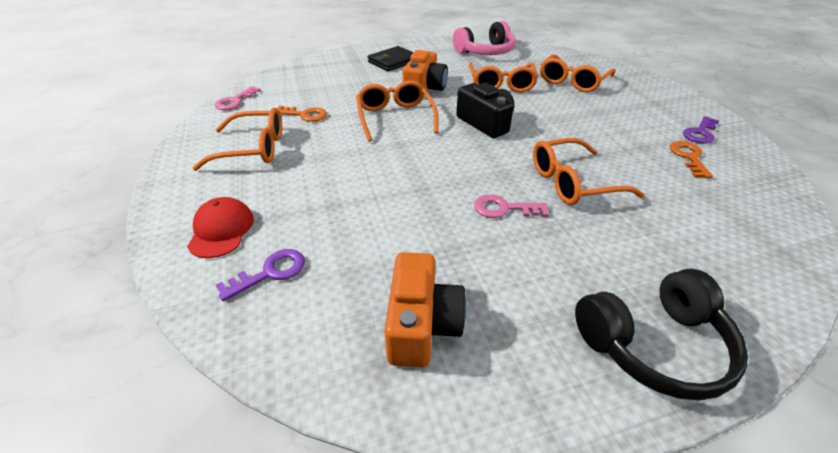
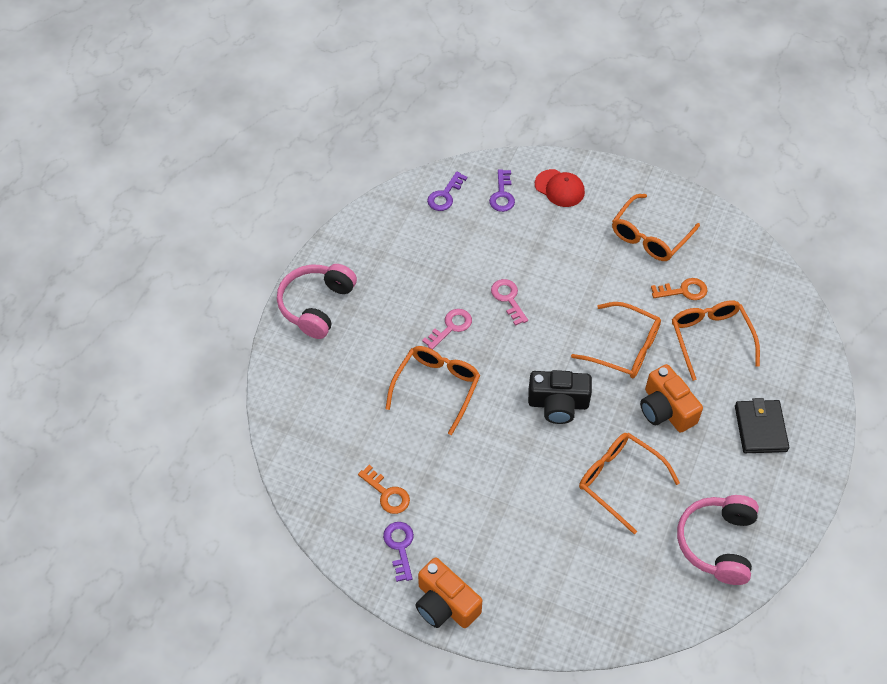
camera: 130 degrees right, 15 degrees up
(235, 101) = (755, 256): pink key -> pink key (508, 298)
(305, 115) = (683, 291): orange key -> orange key turned 150 degrees counterclockwise
(318, 333) = (445, 195): none -> purple key
(422, 324) = (412, 232): orange camera -> orange camera (445, 604)
(572, 81) = (570, 553): orange glasses -> orange glasses (710, 338)
(653, 344) = (316, 305): black headphones -> pink headphones

